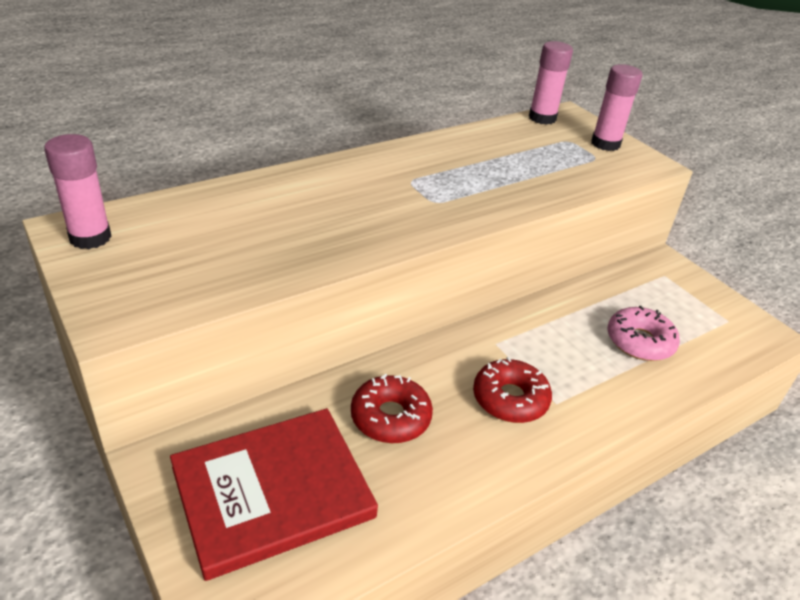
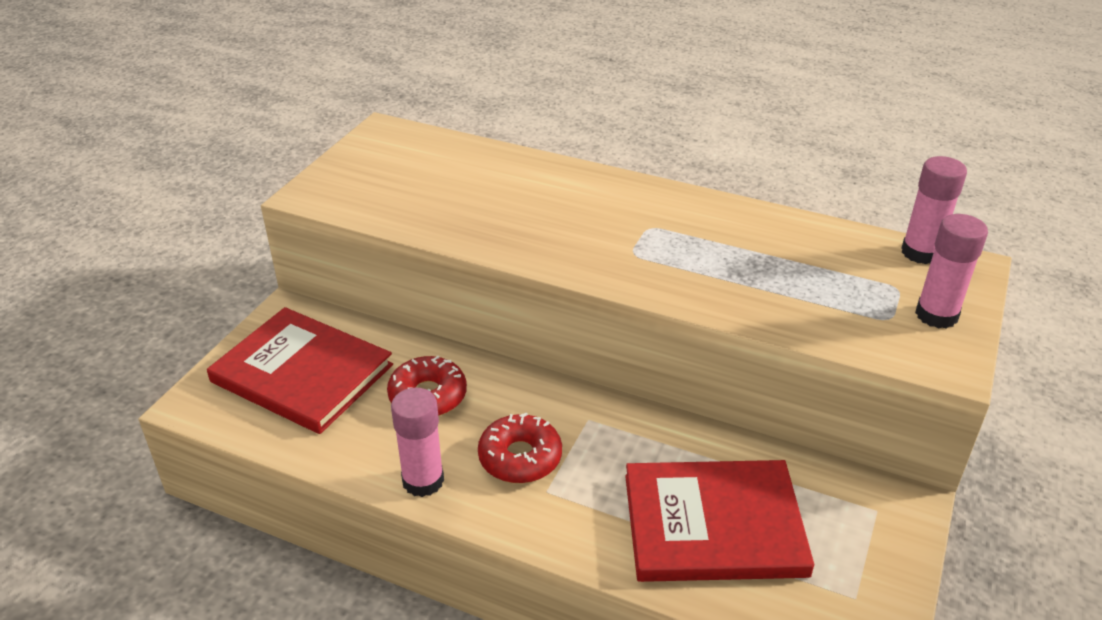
camera: 60 degrees right, 0 degrees up
(90, 237) = (382, 142): pink glue stick -> pink glue stick (423, 480)
(639, 342) = (713, 525): pink donut -> red book

